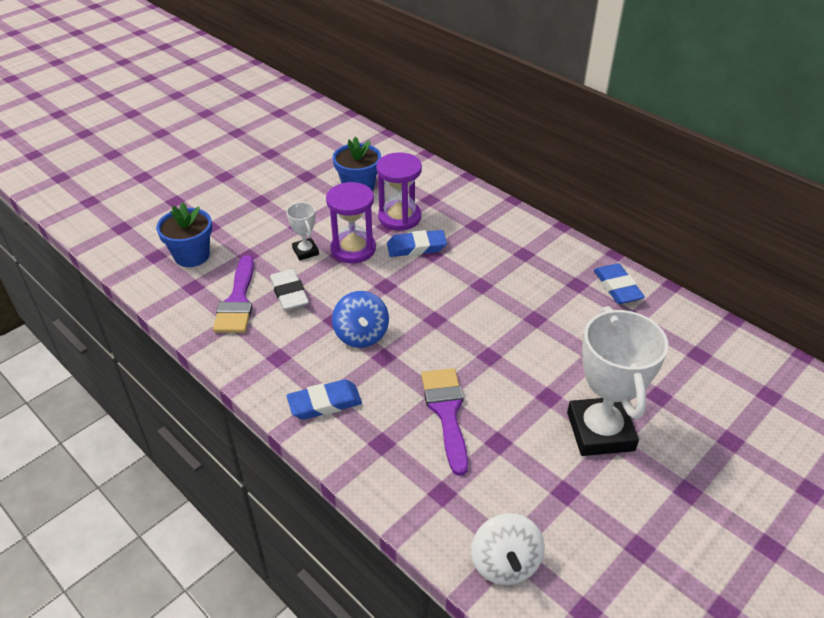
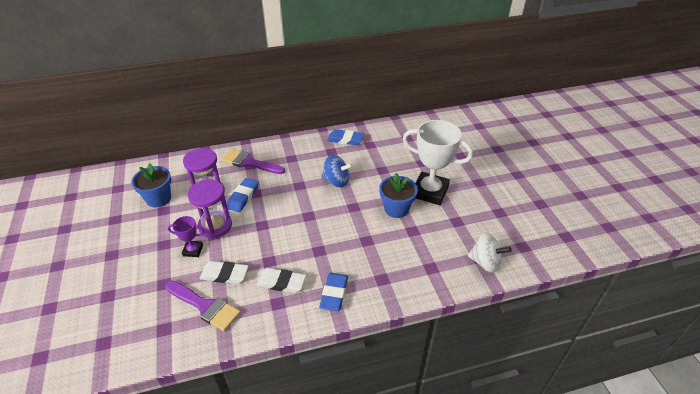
camera: 60 degrees left, 0 degrees up
(192, 255) = (129, 318): blue flower pot -> blue flower pot (396, 209)
(305, 251) = (193, 250): white trophy -> purple trophy
(309, 346) = (281, 282): none -> white eraser
(361, 335) = (293, 253): blue spinning top -> blue spinning top (336, 181)
(446, 412) = (379, 241): purple brush -> purple brush (249, 162)

